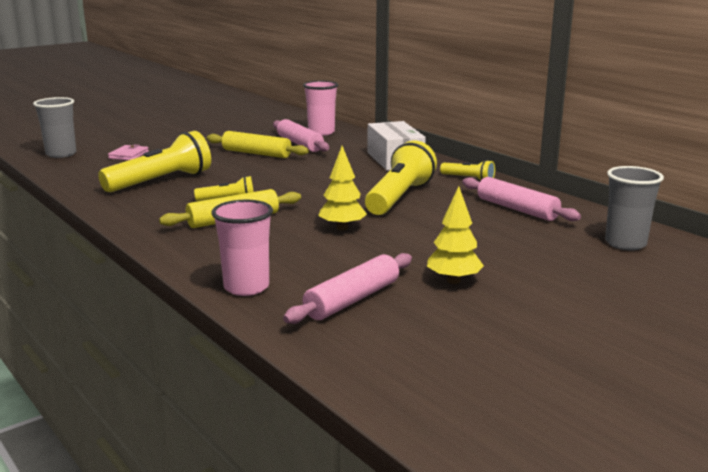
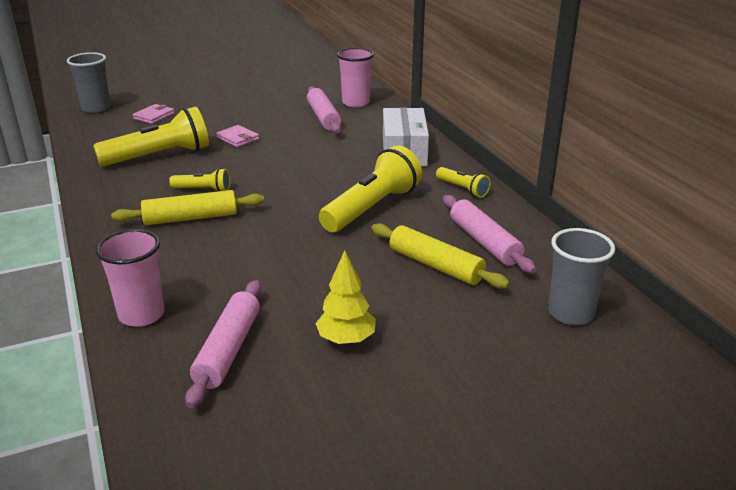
camera: 15 degrees right, 10 degrees up
(229, 164) = (238, 138): none -> pink wallet
(256, 153) = (273, 126): yellow rolling pin -> yellow rolling pin (435, 265)
(342, 228) = (286, 245): yellow tree -> none
(352, 300) = (228, 350): pink rolling pin -> pink rolling pin turned 45 degrees counterclockwise

